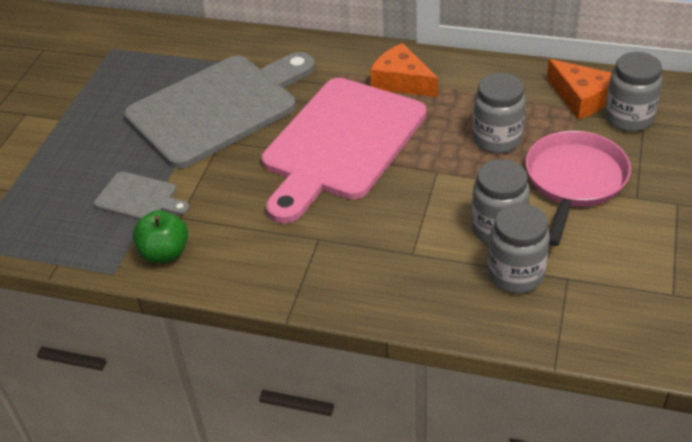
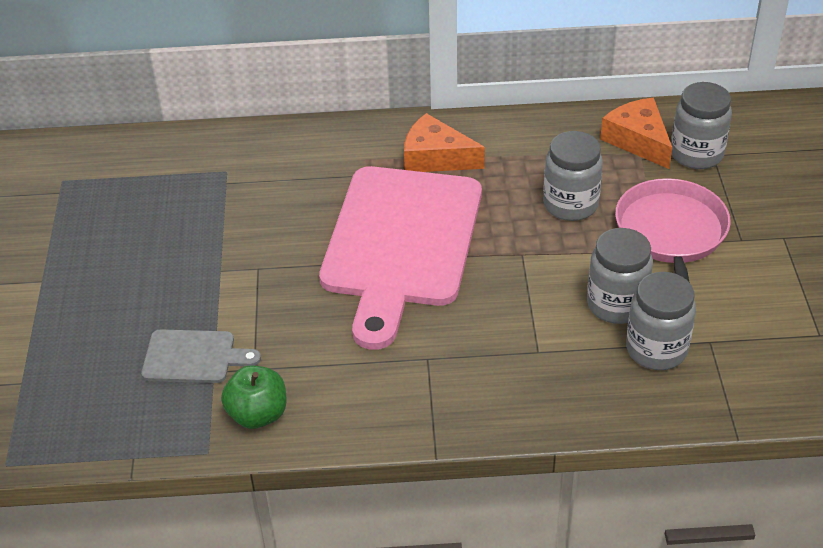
camera: 20 degrees left, 0 degrees up
(218, 108) = (236, 229): grey cutting board -> none
(581, 98) = (638, 140): orange cheese -> orange cheese turned 150 degrees counterclockwise

